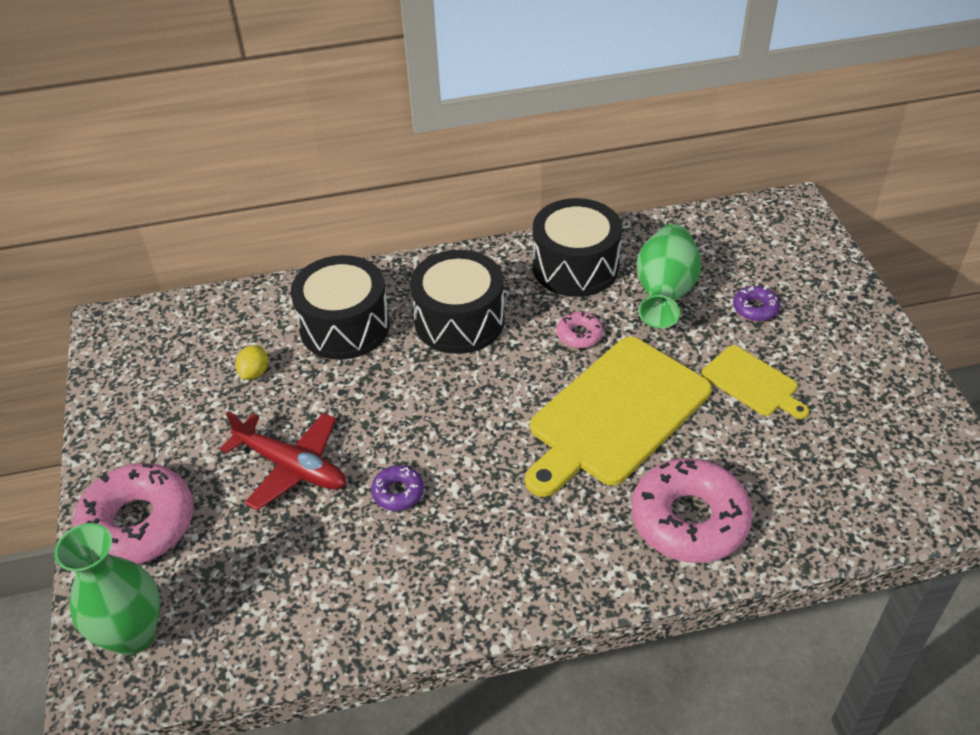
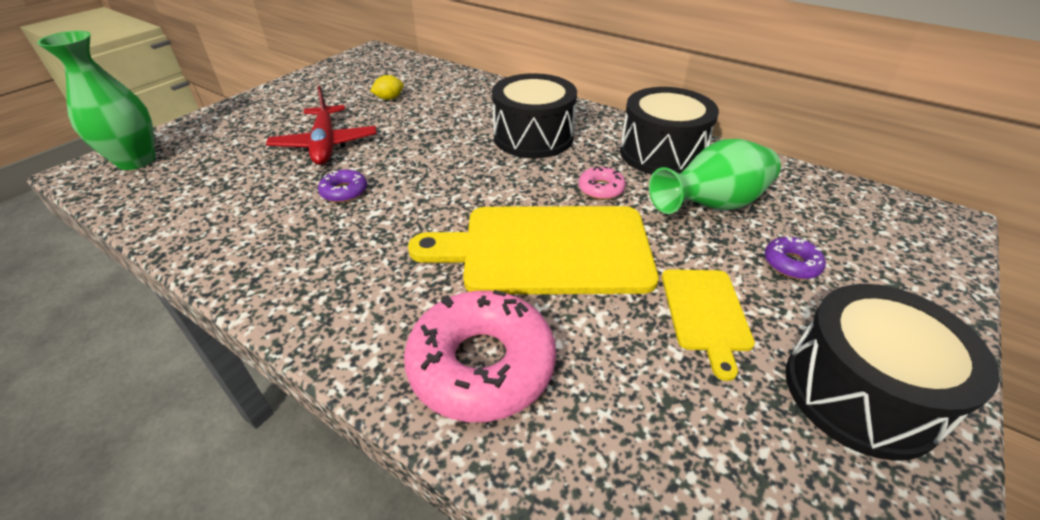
camera: 45 degrees right, 5 degrees down
(138, 524) = (230, 122): pink donut -> none
(344, 326) = (466, 105): black drum -> black drum (860, 393)

